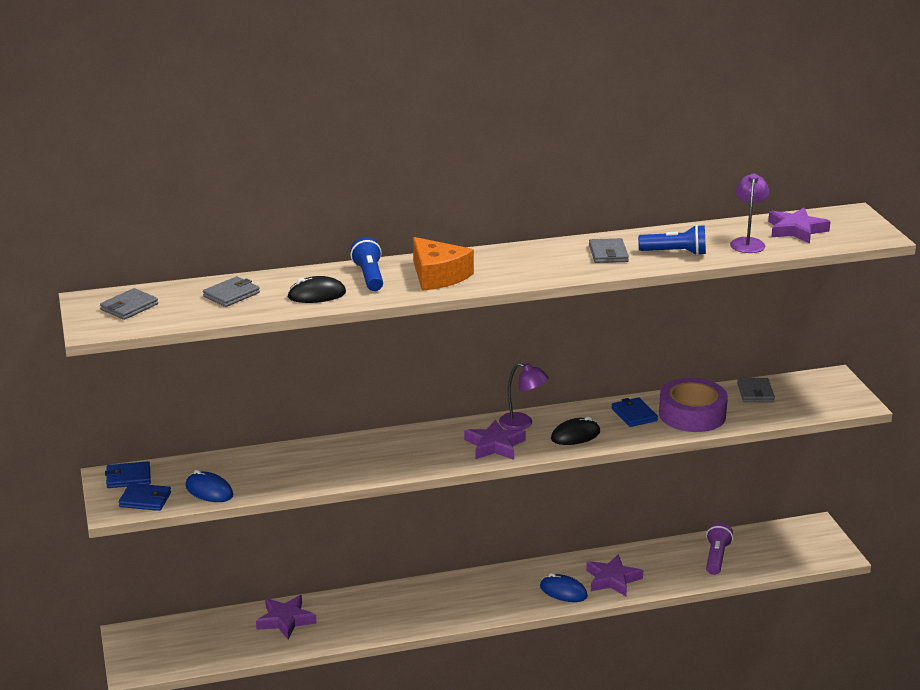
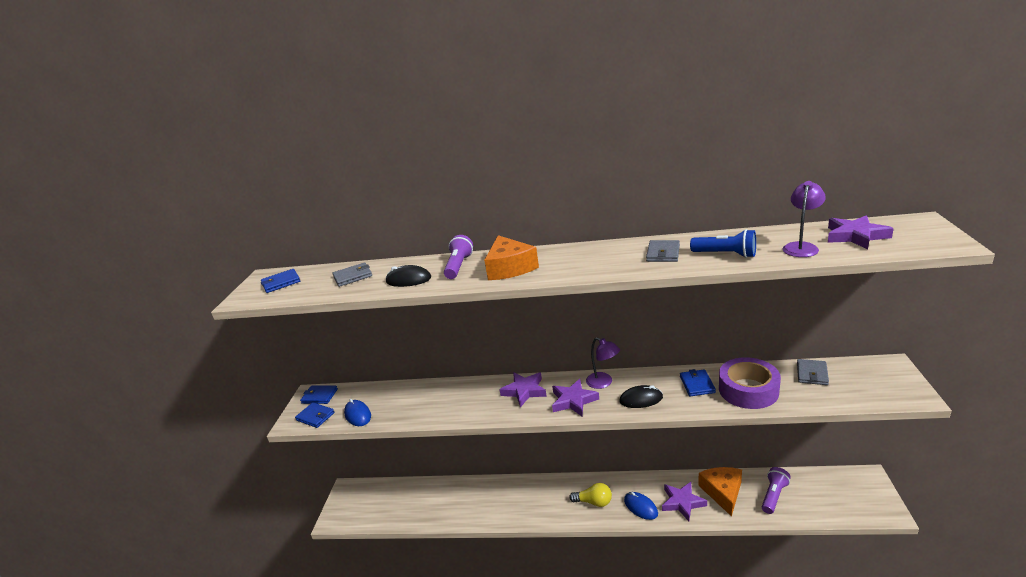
camera: 25 degrees right, 0 degrees up
(129, 307) = (281, 283): grey wallet -> blue wallet
(285, 620) = (442, 496): purple star -> purple star (524, 391)
(369, 276) = (459, 266): blue flashlight -> purple flashlight
(502, 595) = (594, 502): none -> yellow light bulb
(657, 563) = (723, 492): none -> orange cheese

